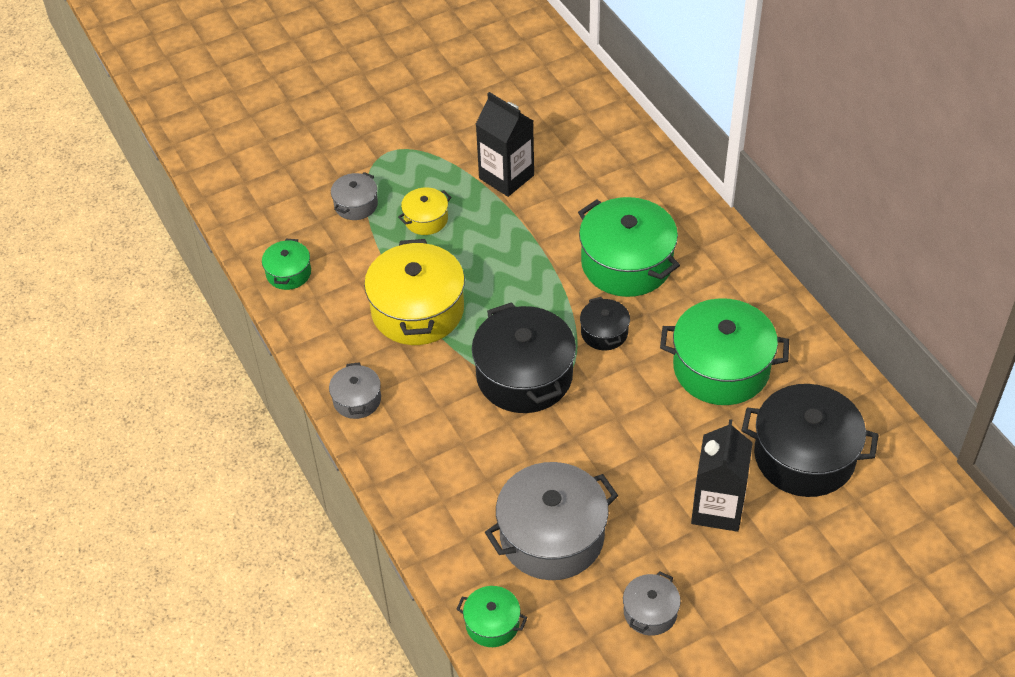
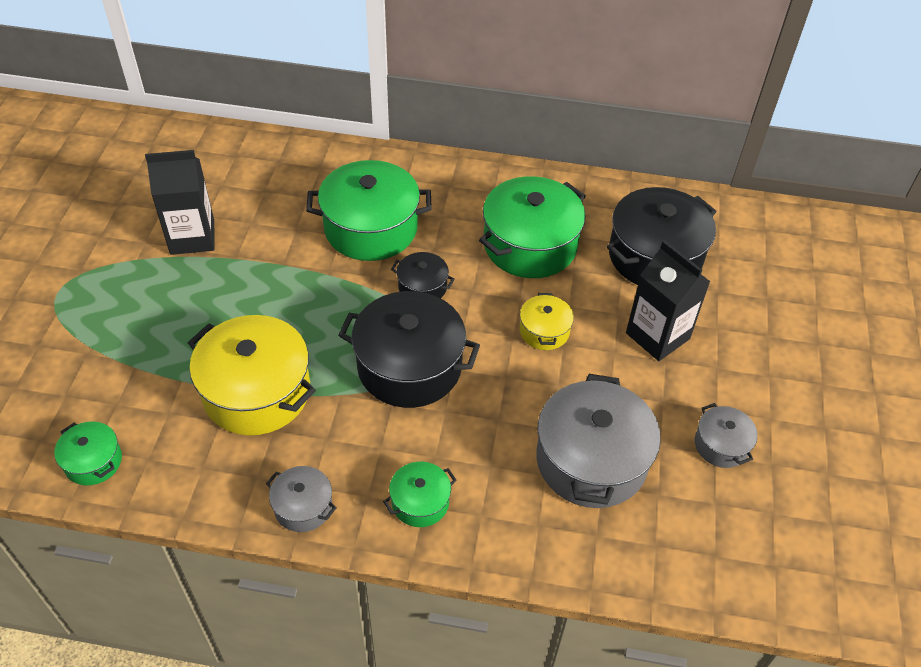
camera: 55 degrees left, 0 degrees up
(356, 205) = (84, 356): grey pot -> none
(426, 219) = (166, 318): yellow pot -> yellow pot (544, 331)
(492, 624) = (645, 567): green pot -> green pot (420, 502)

